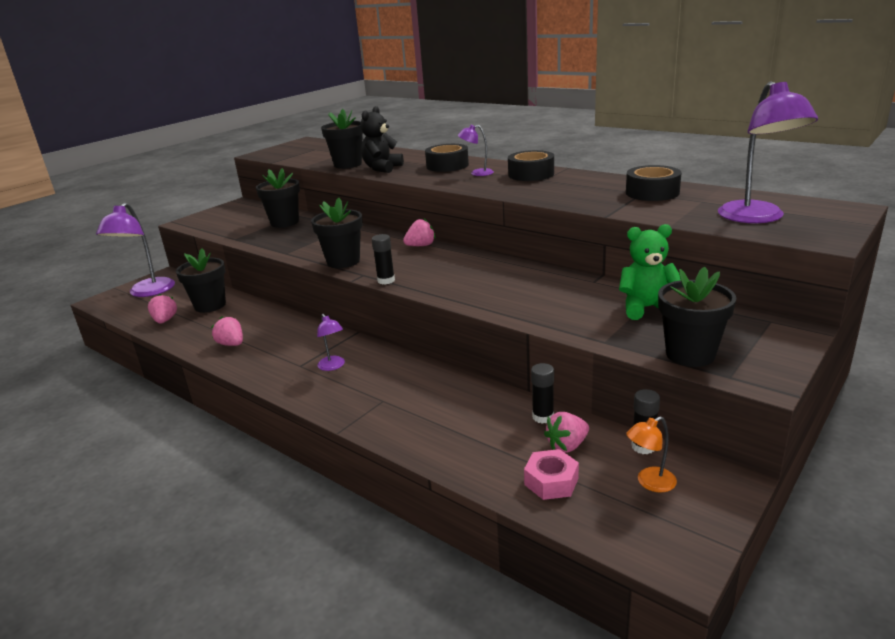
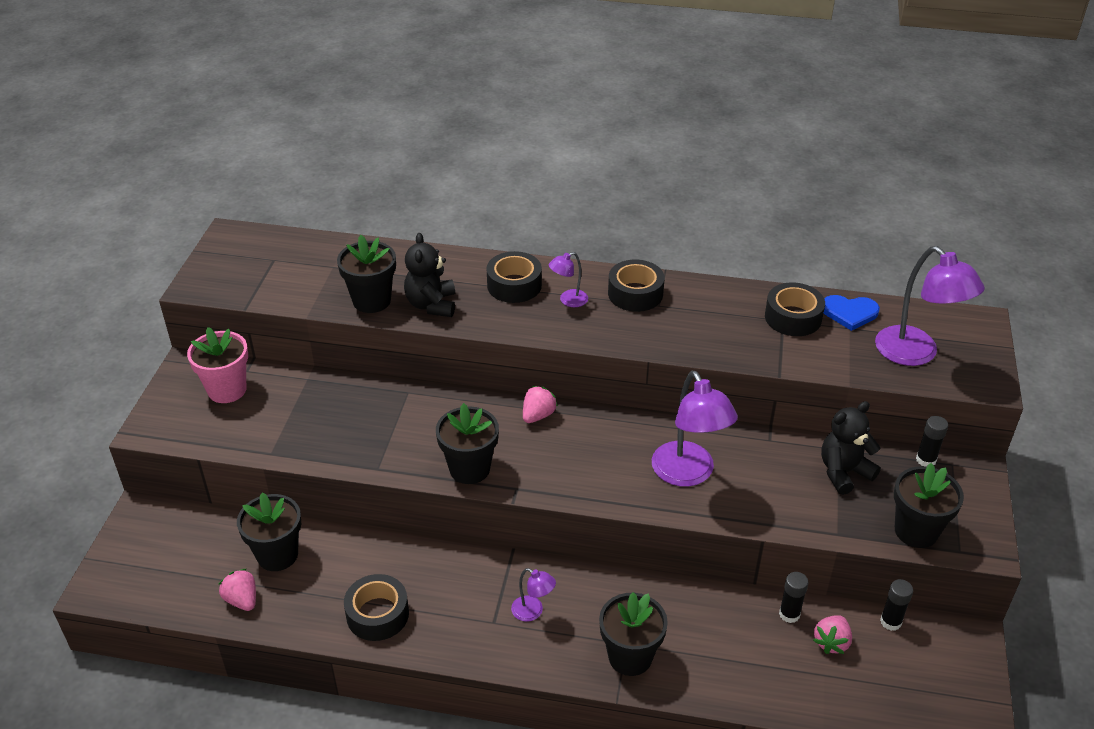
camera: 30 degrees left, 15 degrees up
(147, 292) = (153, 554): purple lamp -> purple lamp (688, 474)
(231, 344) = (377, 614): pink strawberry -> black tape
(247, 213) = (227, 390): none -> pink flower pot
(284, 222) = (308, 401): black flower pot -> black flower pot (630, 657)
(386, 280) = (553, 493): black glue stick -> black glue stick (926, 460)
(551, 481) = (844, 688): pink nut -> none
(647, 308) = (843, 472): green teddy bear -> black teddy bear
(650, 483) = (917, 661): orange lamp -> none
(709, 194) = (849, 313): none -> blue heart

